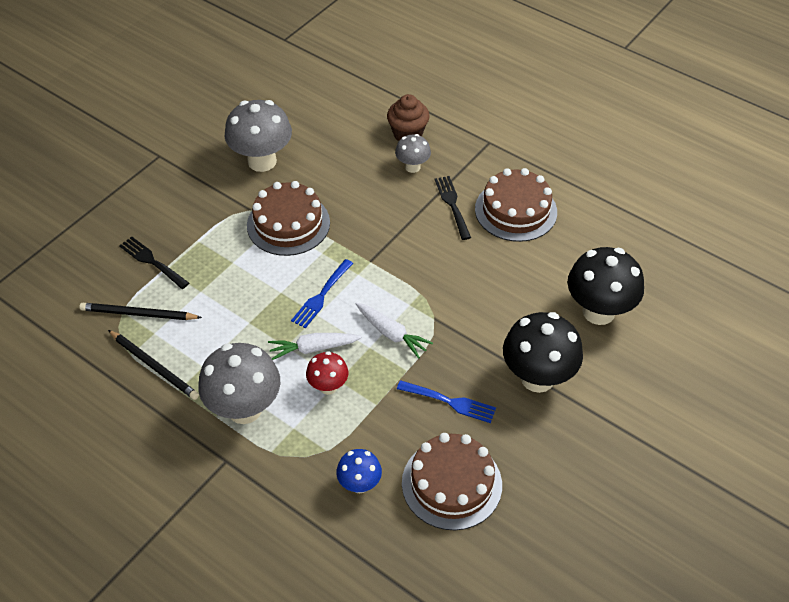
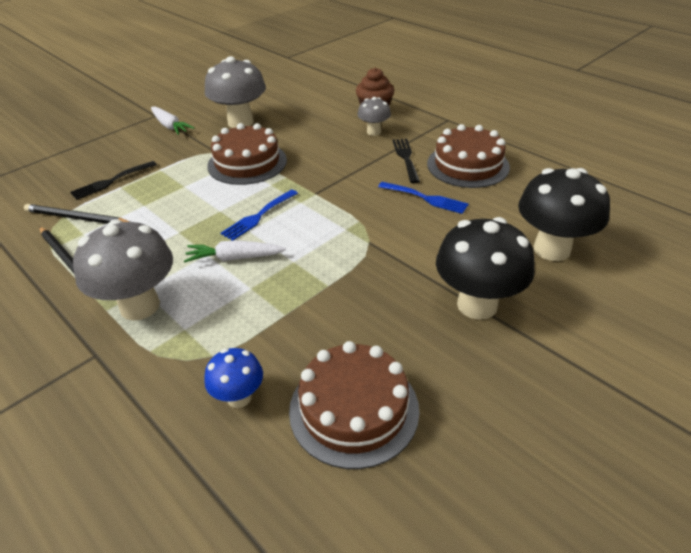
camera: 10 degrees right, 10 degrees down
(152, 261) = (111, 181): black fork -> black fork turned 90 degrees counterclockwise
(328, 386) = (237, 293): red mushroom -> none
(391, 334) = (320, 252): white carrot -> white carrot (170, 126)
(450, 402) = (370, 319): blue fork -> blue fork (425, 198)

